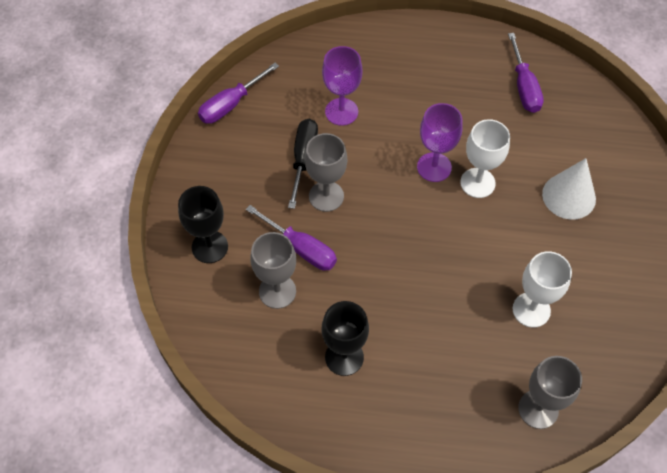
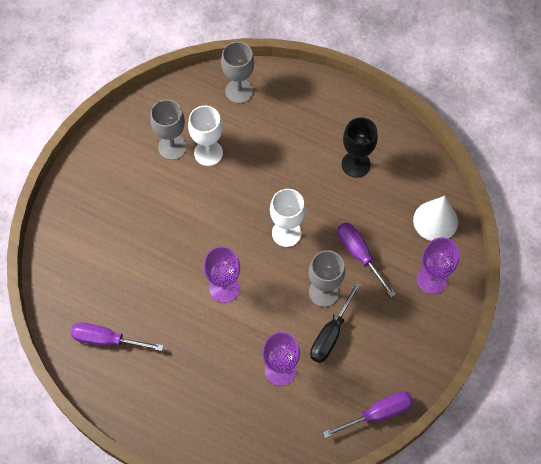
camera: 160 degrees left, 5 degrees up
(210, 247) = (431, 280): black goblet -> purple goblet
(277, 291) = (388, 227): grey goblet -> grey goblet (172, 147)
(477, 183) = (196, 262): white goblet -> white goblet (286, 233)
(523, 86) = (107, 340): purple screwdriver -> purple screwdriver turned 90 degrees counterclockwise
(569, 196) = (130, 227): white cone -> white cone (435, 221)

